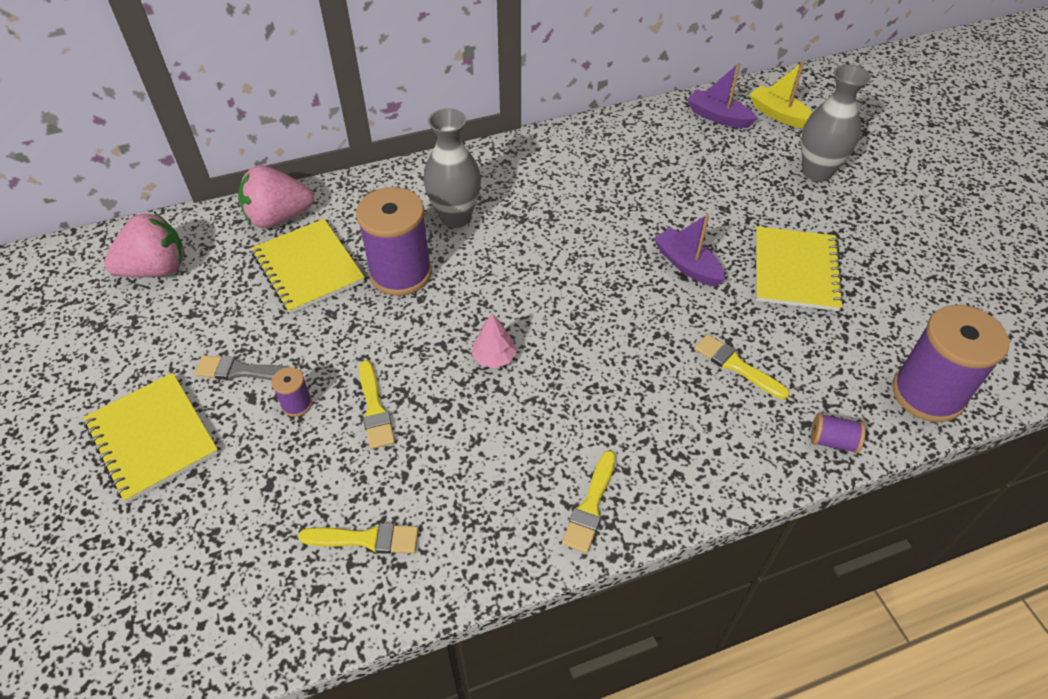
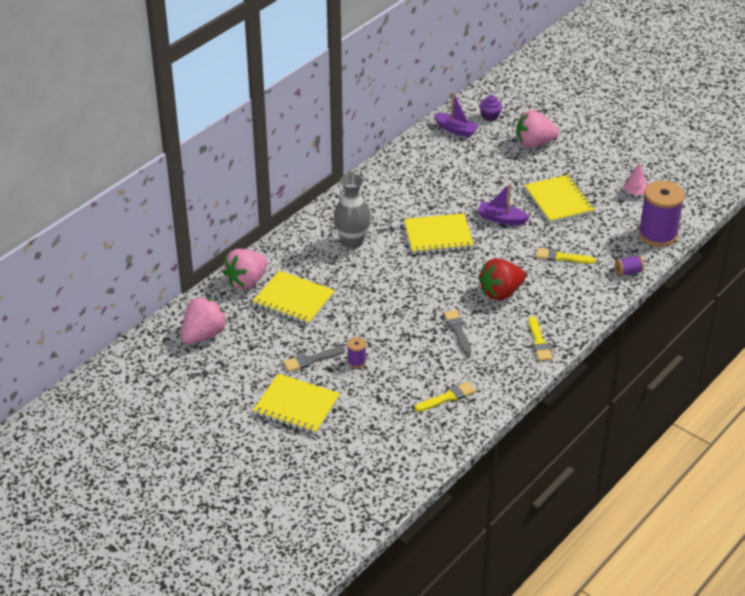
camera: 30 degrees left, 10 degrees down
(375, 409) = (399, 347): yellow brush -> none
(400, 273) = (349, 282): purple spool -> none
(481, 421) = (457, 330): none -> grey brush
(494, 357) = (438, 301): pink tree -> pink tree (635, 193)
(576, 254) = (438, 236): none -> yellow notebook
(597, 385) = (501, 292): none -> red strawberry
(718, 117) = (456, 130): purple boat -> purple boat turned 150 degrees counterclockwise
(779, 115) = (490, 116): yellow boat -> purple cupcake
(817, 172) = (534, 143): grey vase -> pink strawberry

